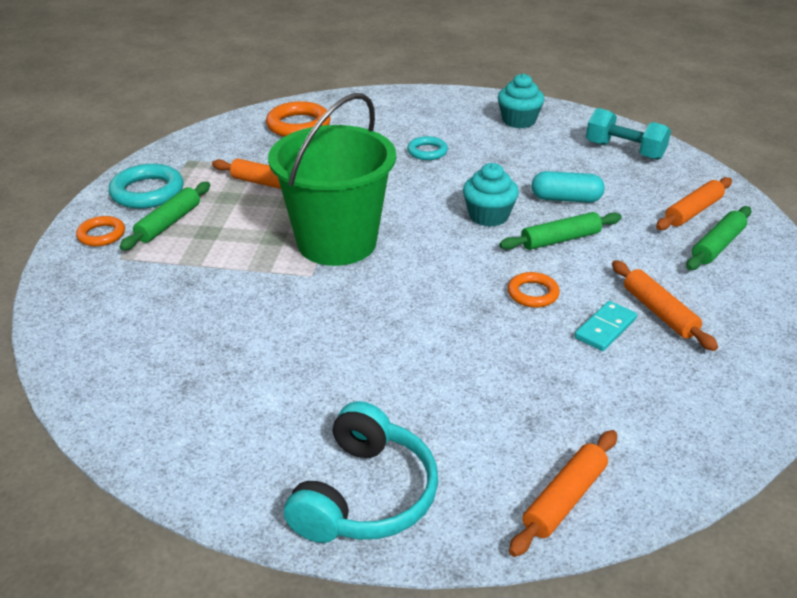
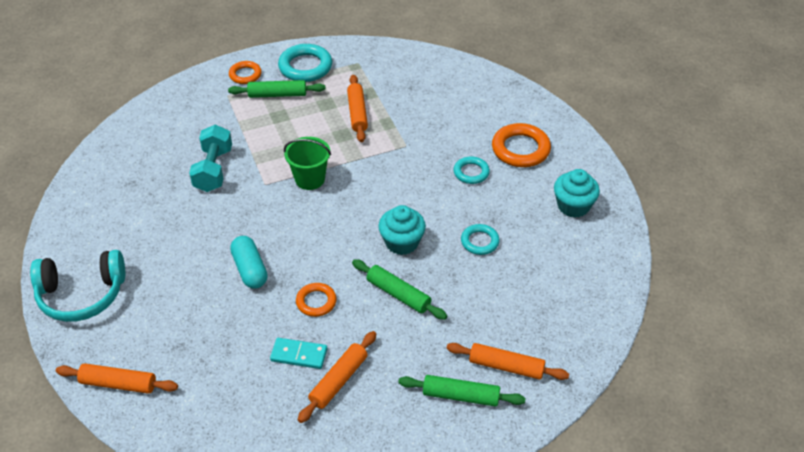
camera: 60 degrees right, 10 degrees up
(298, 125) = (452, 89): orange ring -> orange ring (520, 149)
(337, 242) = (310, 179): green bucket -> green bucket, size x0.49
(524, 176) = (479, 242): none -> turquoise ring
(566, 199) = (462, 278): turquoise capsule -> turquoise capsule (250, 269)
(624, 151) = (579, 292): turquoise dumbbell -> turquoise dumbbell (213, 170)

